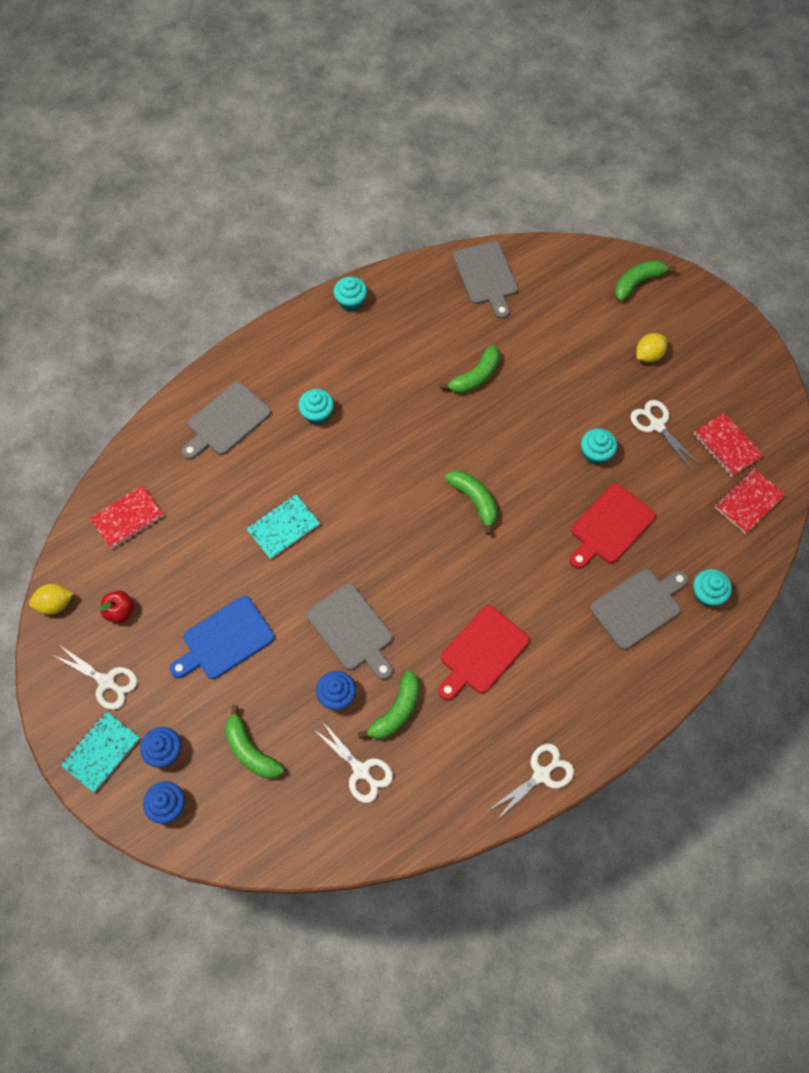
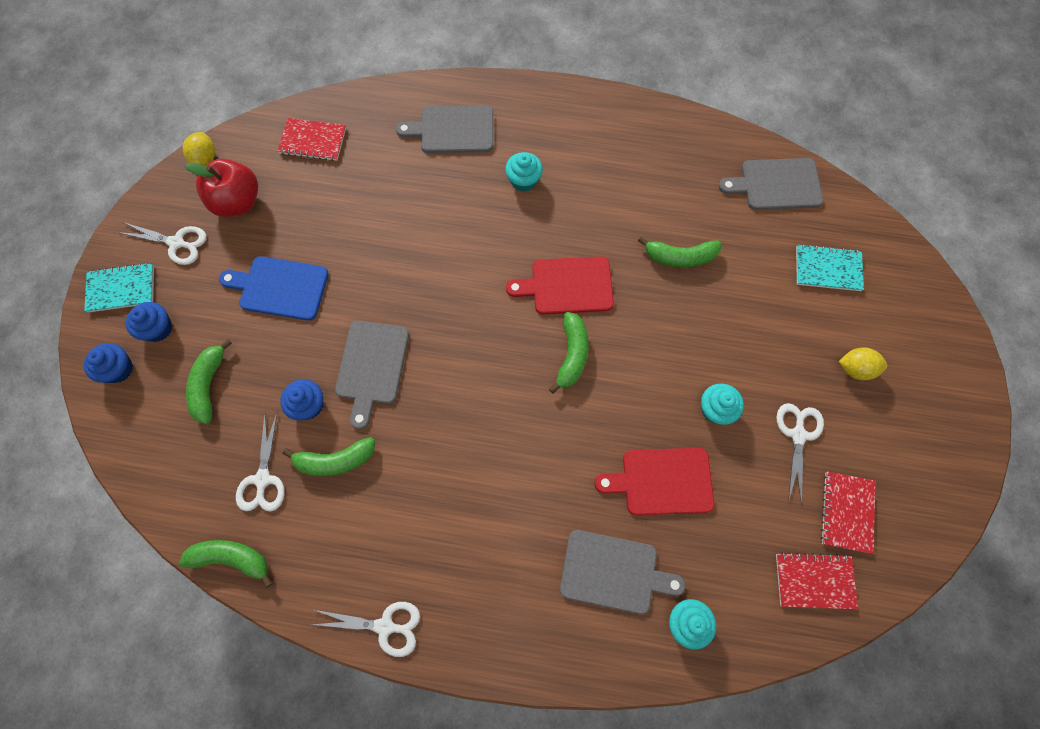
camera: 45 degrees right, 5 degrees up
(55, 604) = (205, 159): yellow lemon -> yellow lemon turned 60 degrees clockwise
(106, 682) = (177, 243): white scissors -> white scissors turned 60 degrees counterclockwise
(120, 611) = (238, 202): red apple -> red apple, size x1.77
(283, 527) = (408, 243): turquoise notebook -> turquoise notebook (827, 269)
(351, 301) = (642, 116): turquoise cupcake -> none
(481, 652) = (446, 480): red cutting board -> red cutting board (567, 286)
(486, 276) = (776, 184): grey cutting board -> grey cutting board turned 60 degrees clockwise
(637, 283) = (912, 299): green banana -> green banana (232, 558)

